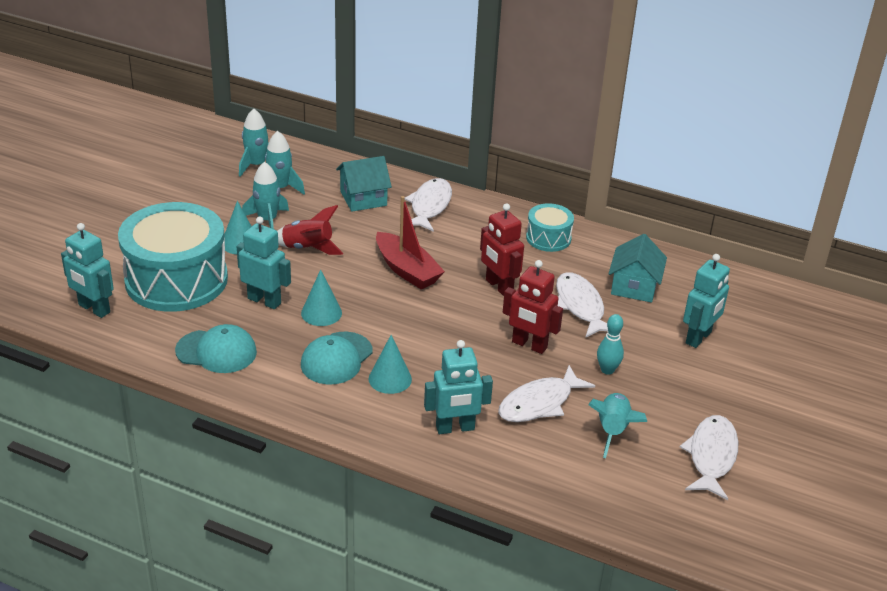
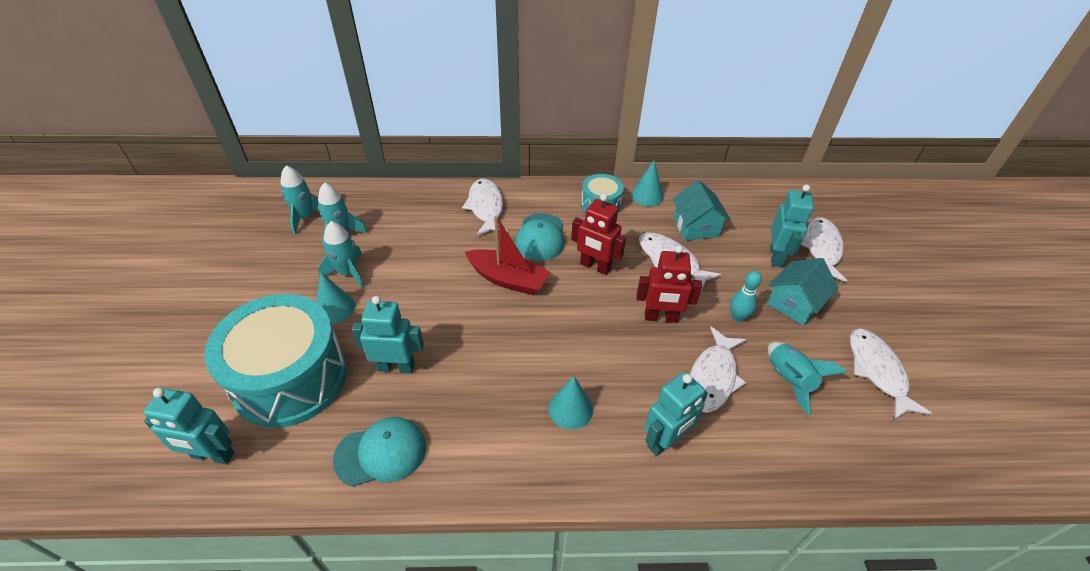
camera: 25 degrees left, 10 degrees up
(308, 248) = (404, 289): red rocket -> none
(321, 313) = (460, 358): turquoise cone -> turquoise cone (647, 195)
(336, 358) = (506, 407): turquoise cap -> turquoise cap (540, 237)
(363, 198) = (424, 219): turquoise house -> turquoise house (794, 303)
(758, 347) = (821, 249): none -> white fish

